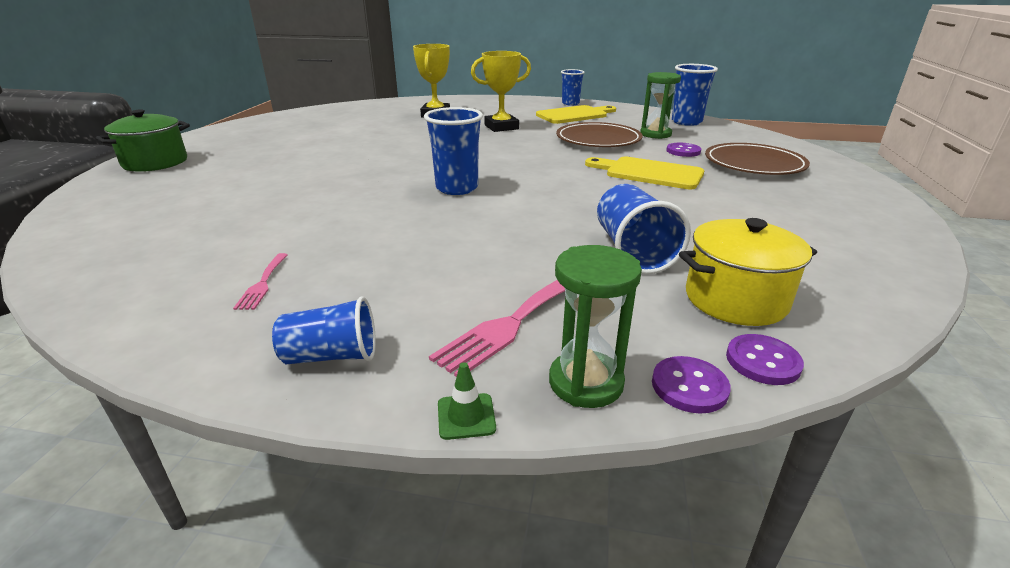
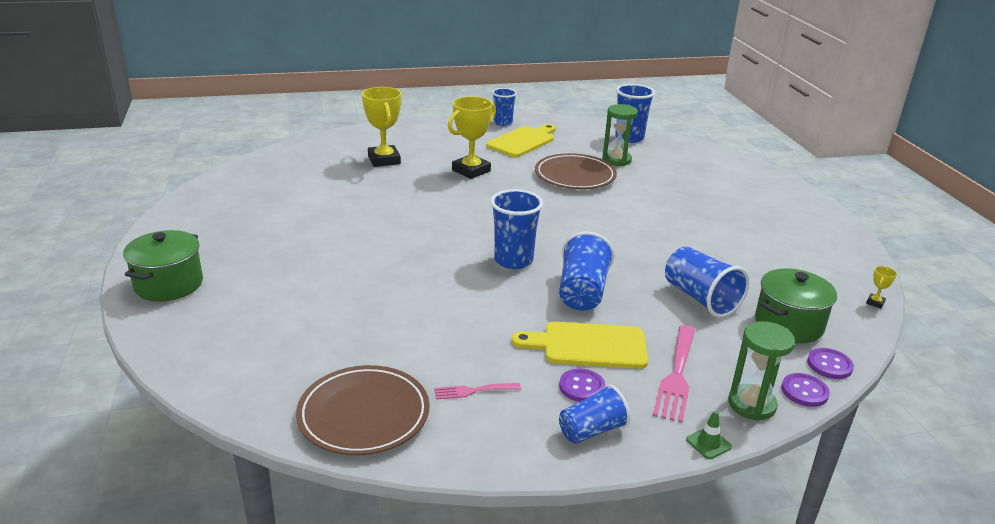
camera: 25 degrees left, 0 degrees up
(262, 283) = (473, 391): pink fork -> pink fork turned 105 degrees clockwise
(495, 222) = (582, 292): none -> blue cup
(649, 173) = (649, 213): yellow cutting board -> yellow cutting board (588, 346)
(683, 151) = (655, 180): purple button -> purple button (581, 387)
(735, 299) = (788, 324): yellow pot -> green pot
(754, 164) = (718, 188): brown plate -> brown plate (364, 414)
(903, 301) = (875, 303): none -> yellow trophy

